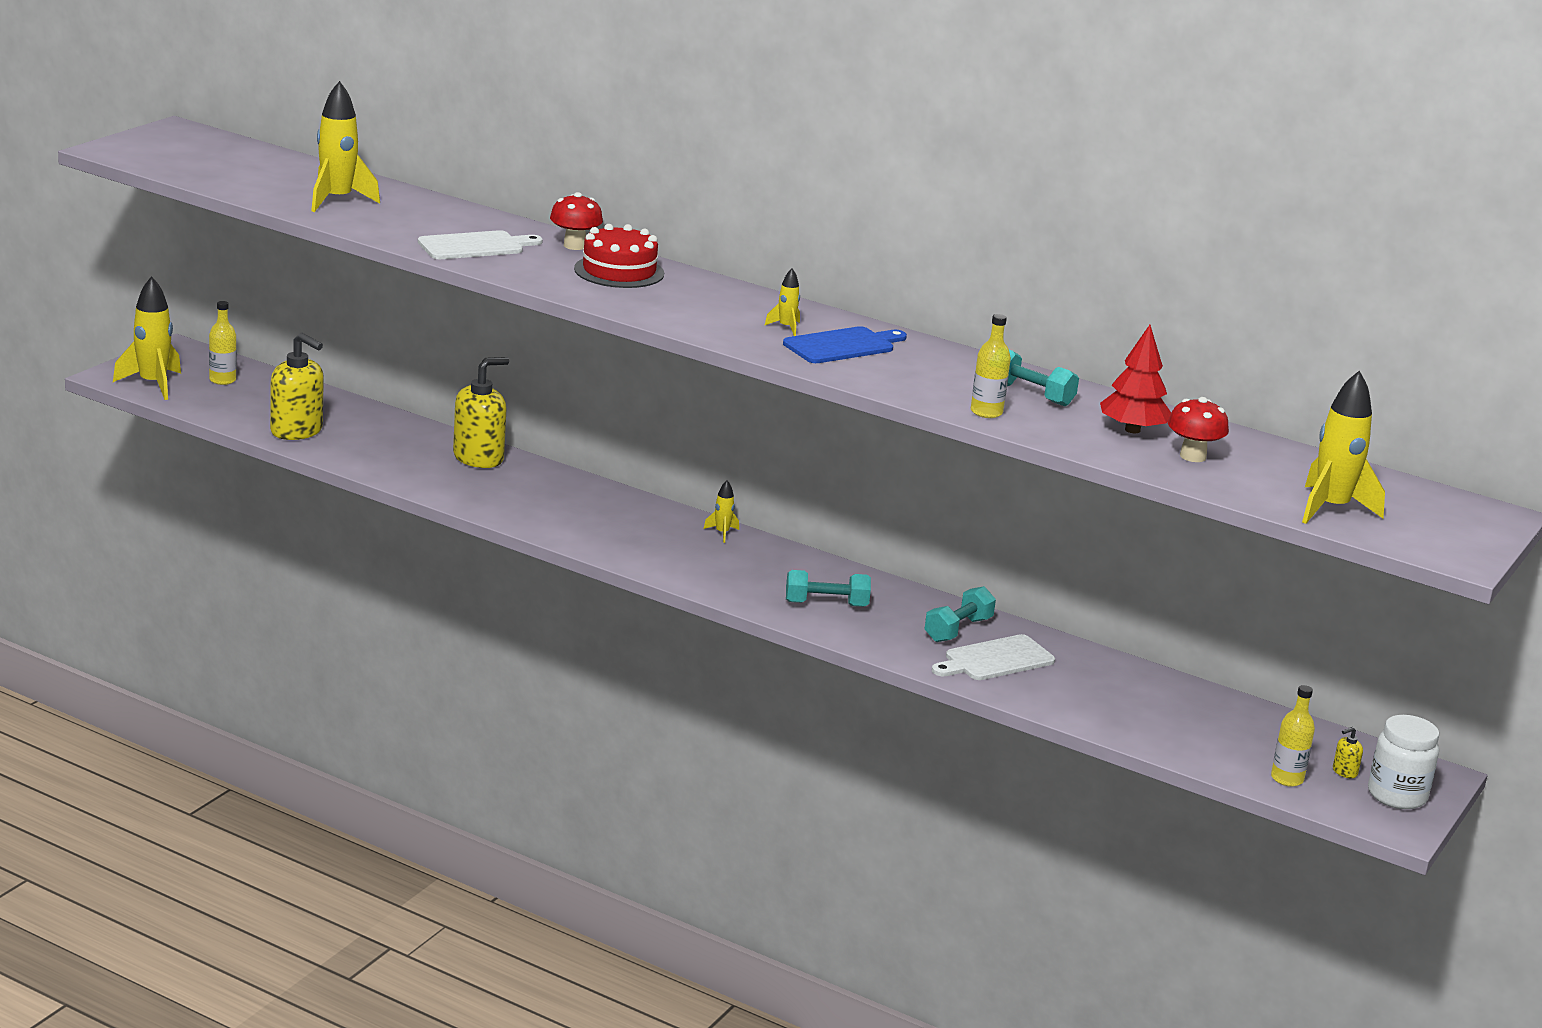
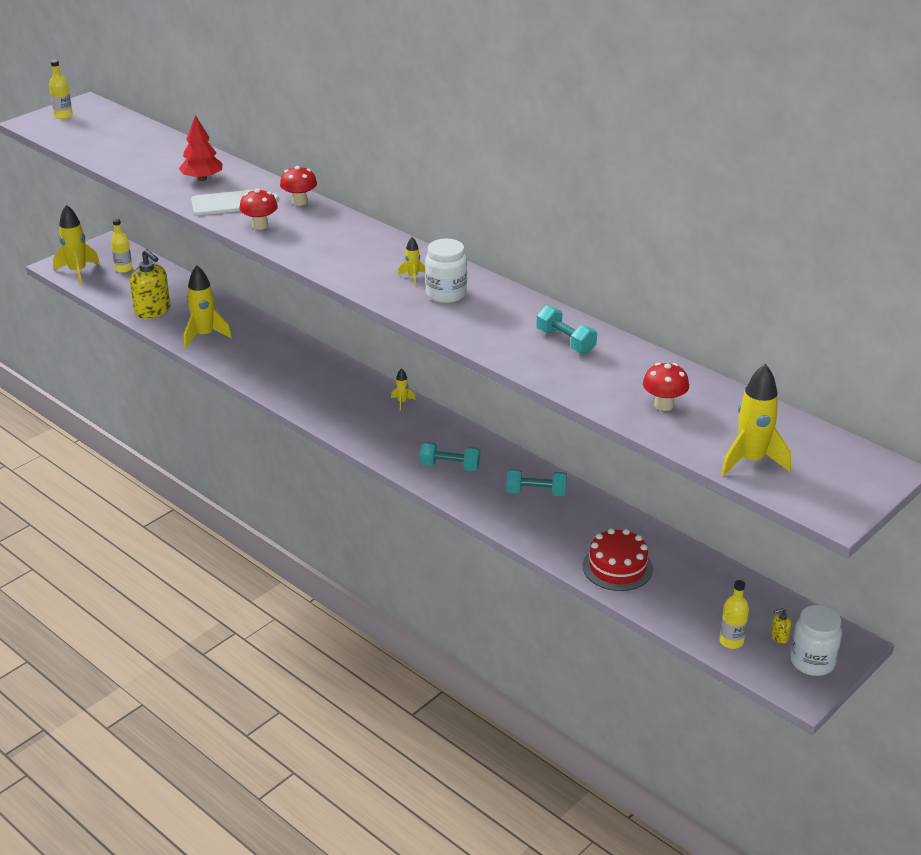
camera: 15 degrees right, 10 degrees up
(337, 200) = (157, 163): yellow rocket -> yellow rocket (205, 335)
(478, 458) = (263, 335): yellow soap dispenser -> none
(536, 271) = (260, 225): none -> red mushroom
(619, 271) = (318, 225): red cake -> red cake (617, 567)
(842, 346) = (446, 294): blue cutting board -> white jar
(958, 630) = (536, 492): turquoise dumbbell -> turquoise dumbbell turned 45 degrees clockwise
(986, 412) = (522, 359): yellow bottle -> yellow bottle (63, 116)
(995, 659) = (552, 520): white cutting board -> none
(1132, 430) = (628, 378): red tree -> red tree (202, 179)

